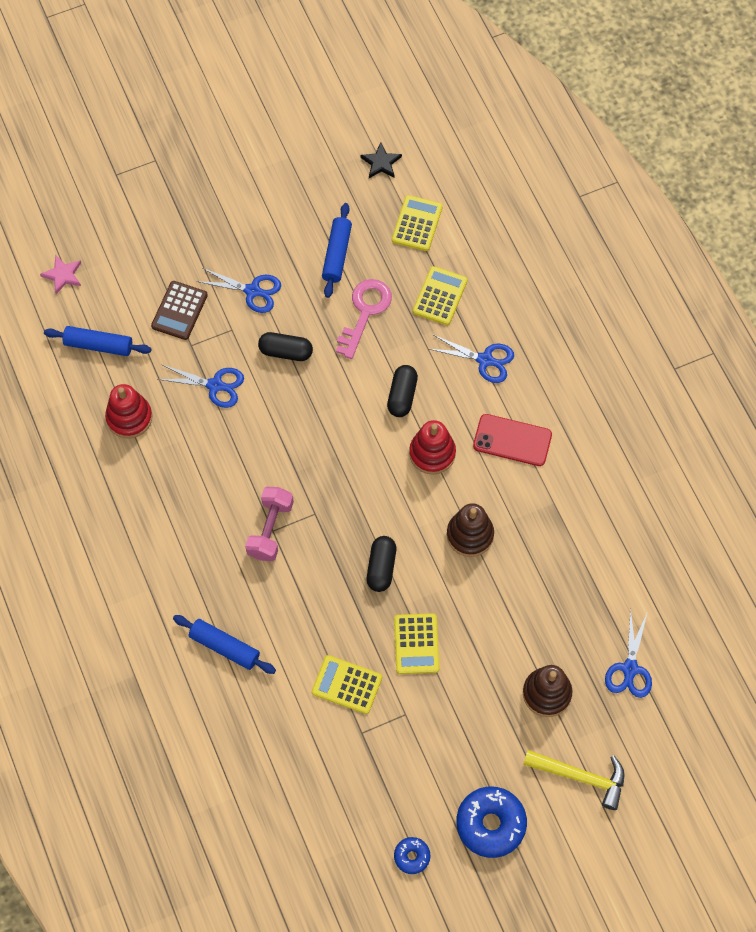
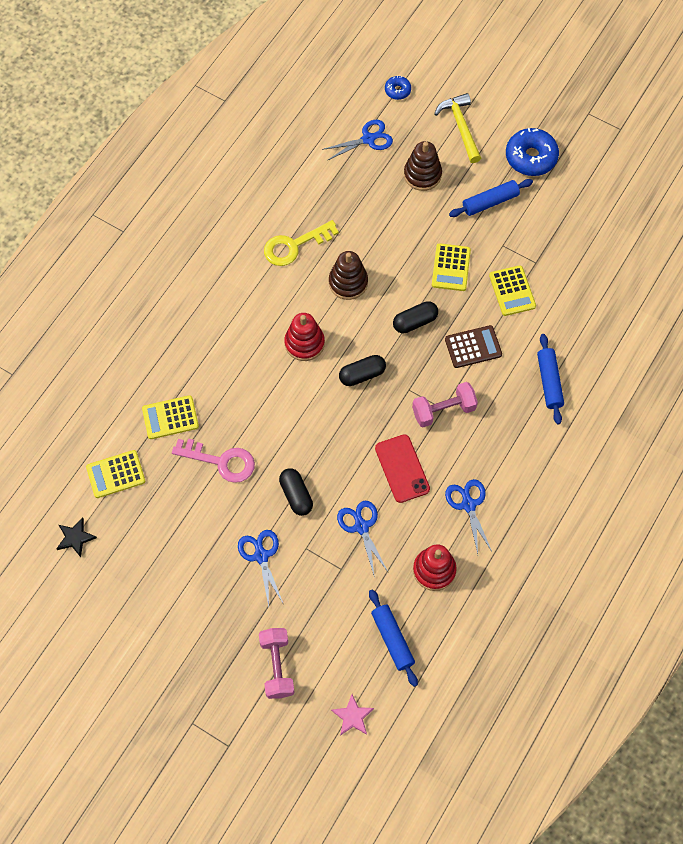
camera: 125 degrees left, 0 degrees up
(149, 246) = (277, 666): none -> pink dumbbell
(179, 311) = (318, 599): brown calculator -> brown calculator (473, 347)
(337, 254) = (184, 515): blue rolling pin -> blue rolling pin (490, 202)
(365, 312) = (221, 461): pink key -> pink key turned 150 degrees counterclockwise
(402, 396) = (273, 391): black capsule -> black capsule (362, 375)
(412, 856) = (587, 187): blue donut -> blue donut (397, 90)
(416, 644) = (451, 267): yellow calculator -> yellow calculator turned 135 degrees clockwise
(485, 360) = (203, 354): blue scissors -> blue scissors (468, 505)
(512, 440) = (256, 299): red phone -> red phone (402, 468)
(548, 512) = (294, 246): none -> yellow key

